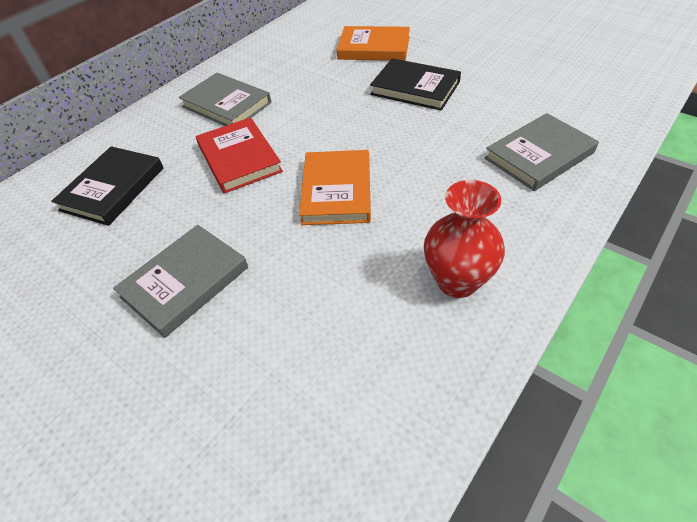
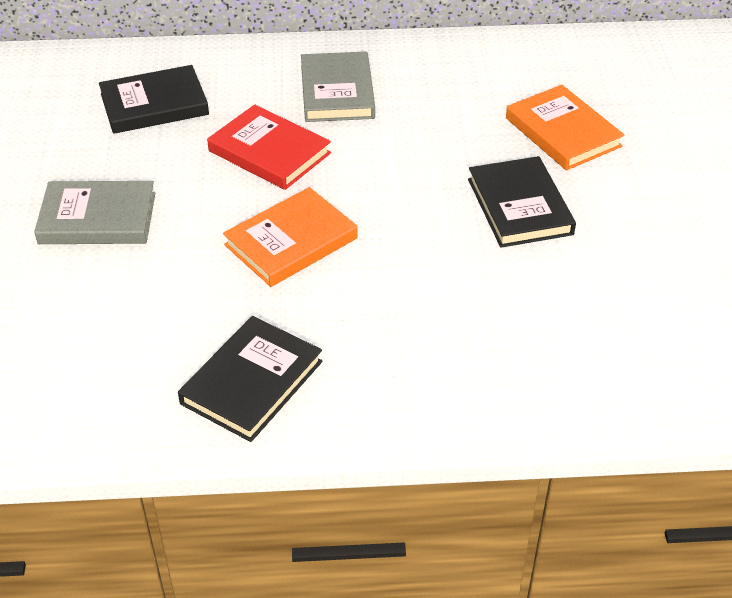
camera: 45 degrees right, 5 degrees down
(239, 158) = (269, 152): red book -> red book turned 75 degrees counterclockwise
(457, 281) = (252, 382): red vase -> black book
(539, 155) = (501, 360): grey book -> none

